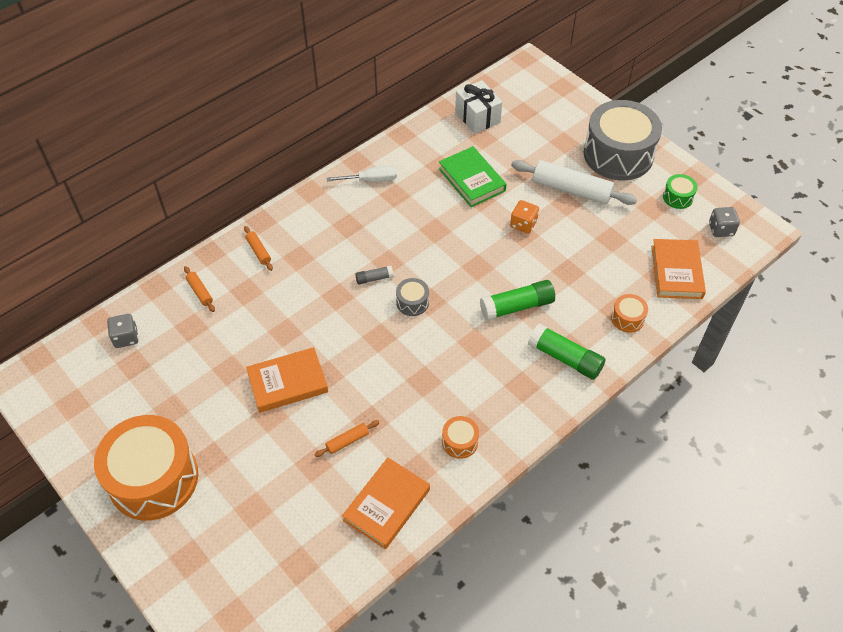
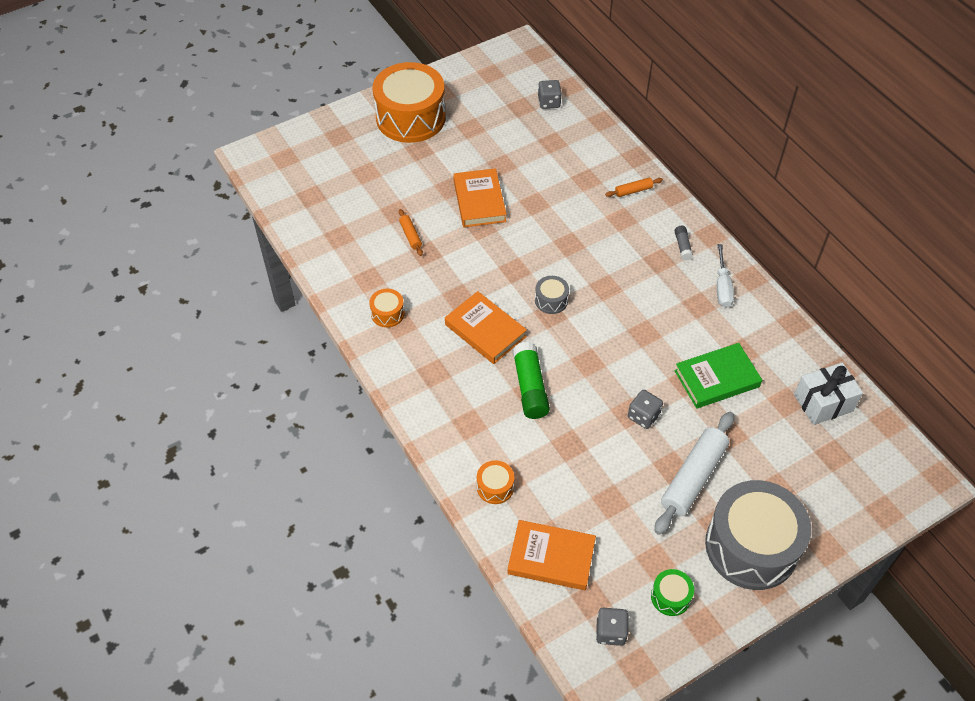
camera: 100 degrees right, 0 degrees up
(200, 292) = (590, 149): orange rolling pin -> none
(374, 278) = (586, 274): grey glue stick -> grey glue stick (682, 246)
(387, 505) = (343, 255): orange book -> orange book (485, 331)
(523, 224) = (643, 416): orange dice -> grey dice
(565, 358) = (457, 416): green glue stick -> none

